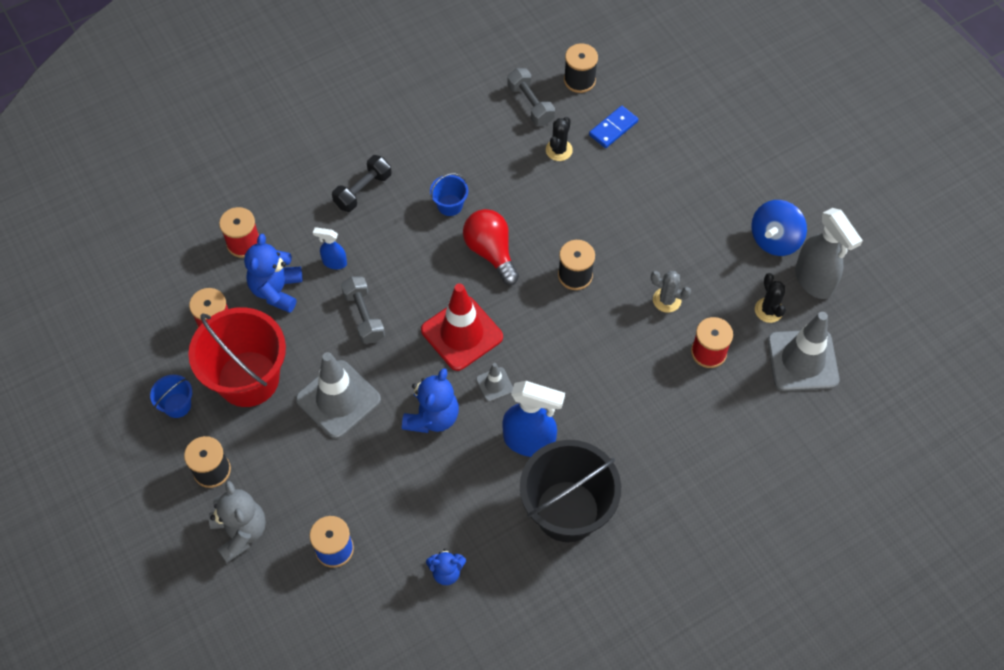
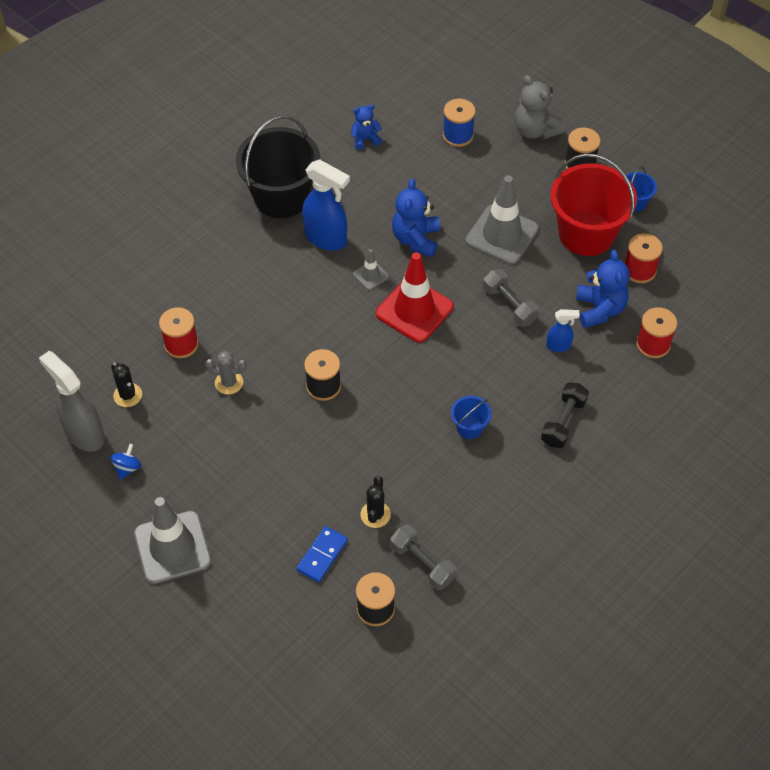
camera: 165 degrees right, 5 degrees down
(491, 252) = (412, 390): red light bulb -> none
(530, 442) = (326, 238): blue spray bottle -> blue spray bottle turned 150 degrees counterclockwise
(775, 239) = (127, 468): blue spinning top -> blue spinning top, size x0.53
(802, 360) = (91, 356): grey traffic cone -> grey traffic cone (172, 547)

